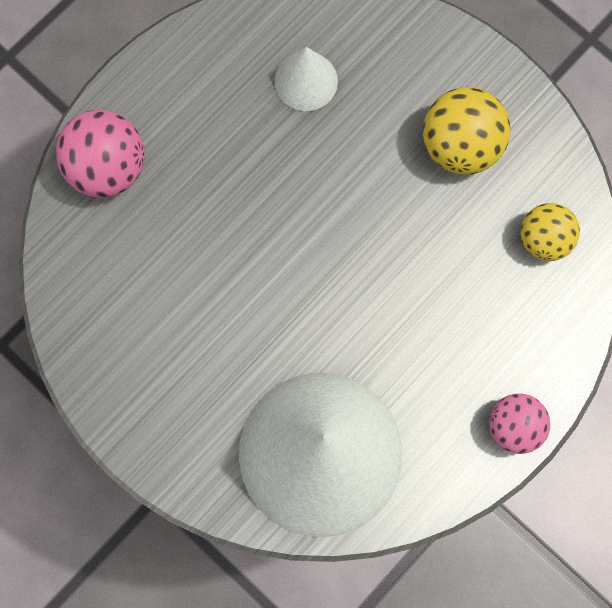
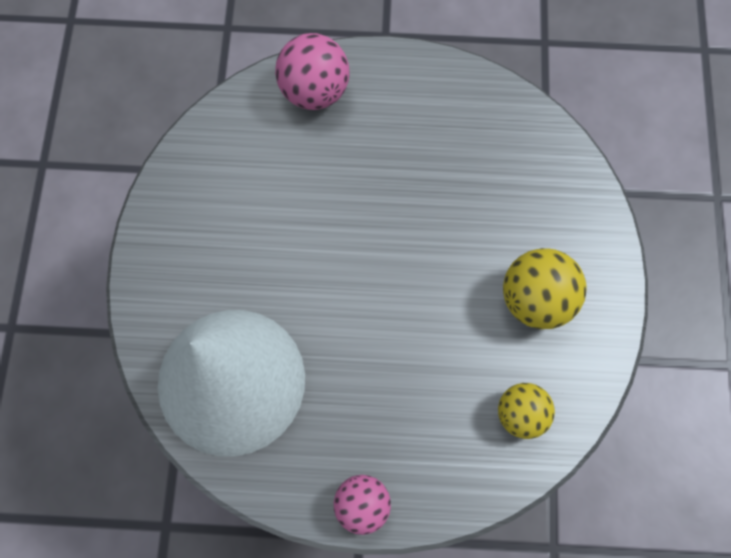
camera: 50 degrees right, 5 degrees down
(306, 81) = (485, 162): white cone -> none

